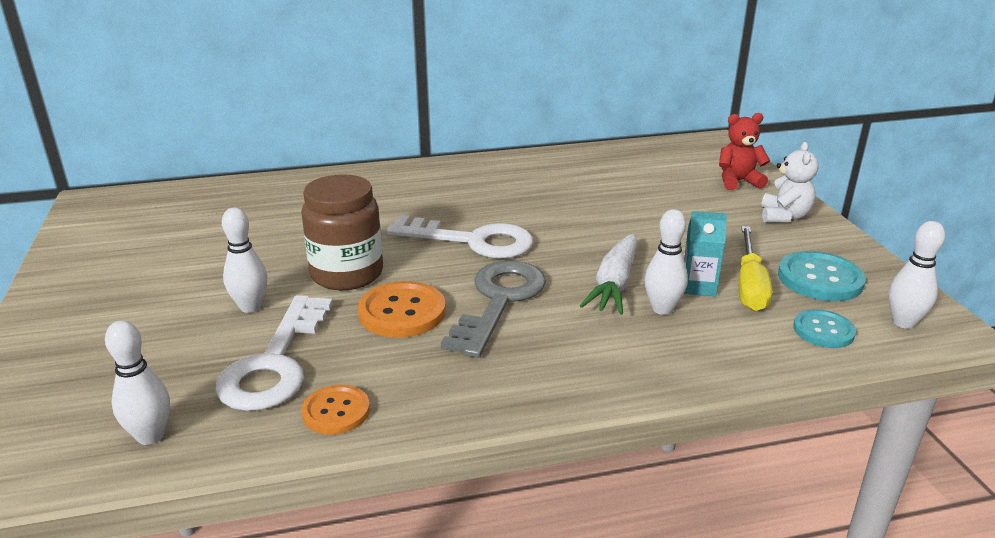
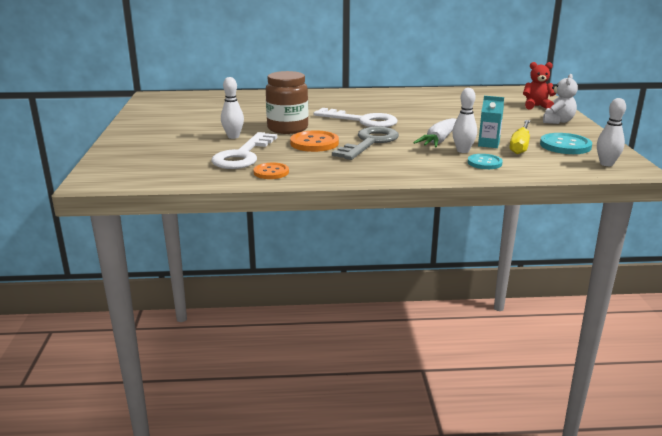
camera: 10 degrees right, 5 degrees down
(150, 436) = (178, 173): white bowling pin -> none
(823, 330) = (555, 164): turquoise button -> turquoise button (484, 163)

